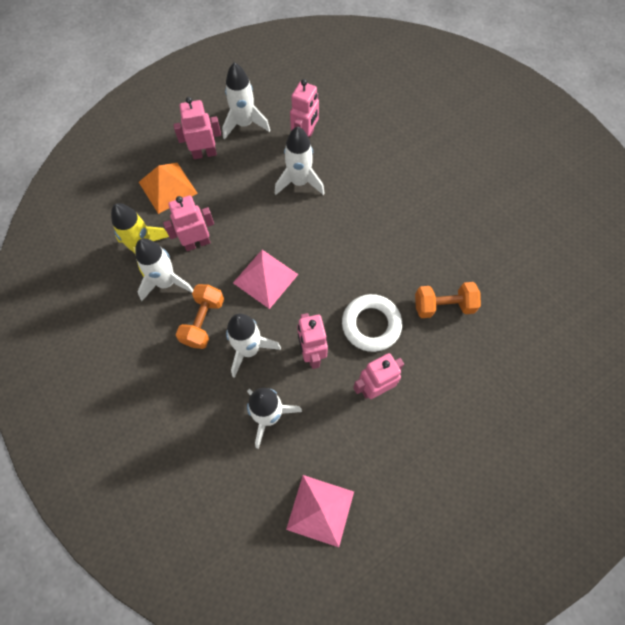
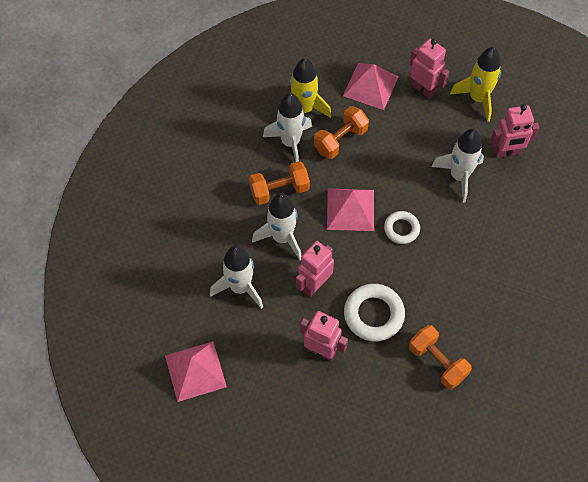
camera: 55 degrees right, 5 degrees down
(168, 187) = (370, 86): orange pyramid -> pink pyramid
(197, 243) = (340, 140): pink robot -> orange dumbbell
(244, 124) = (477, 98): white rocket -> yellow rocket
(312, 253) = (401, 229): none -> white ring

